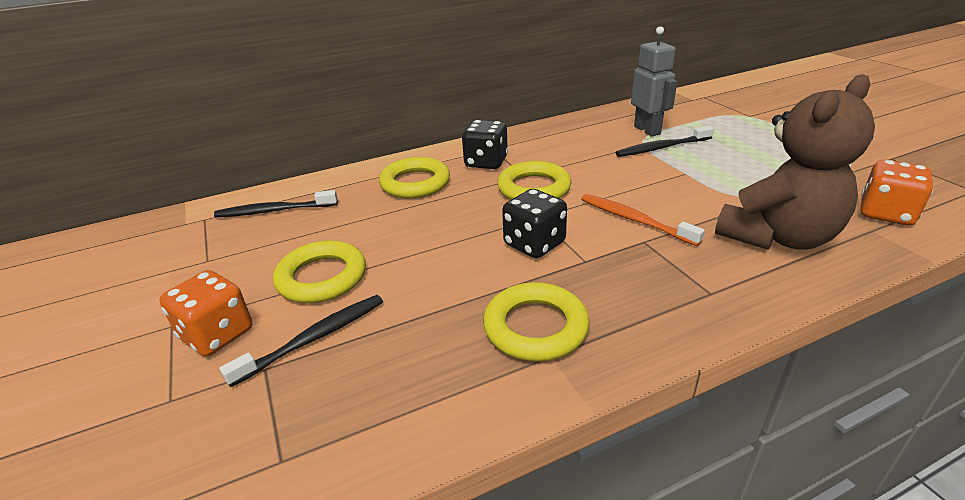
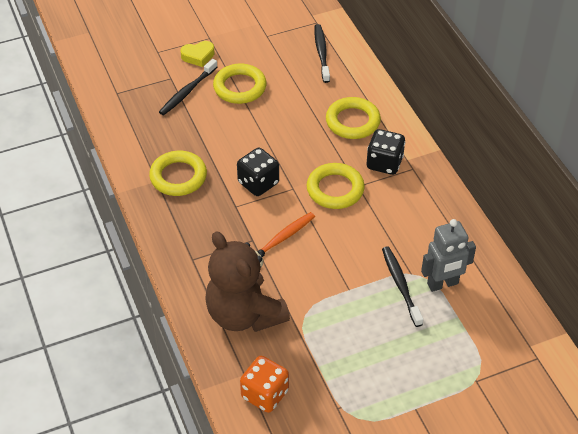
camera: 90 degrees right, 15 degrees up
(217, 334) = (198, 56): orange dice -> yellow heart
(313, 339) = (187, 91): black toothbrush -> black toothbrush turned 75 degrees clockwise

